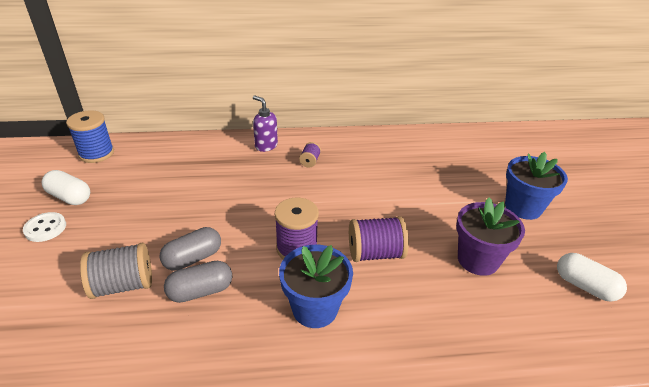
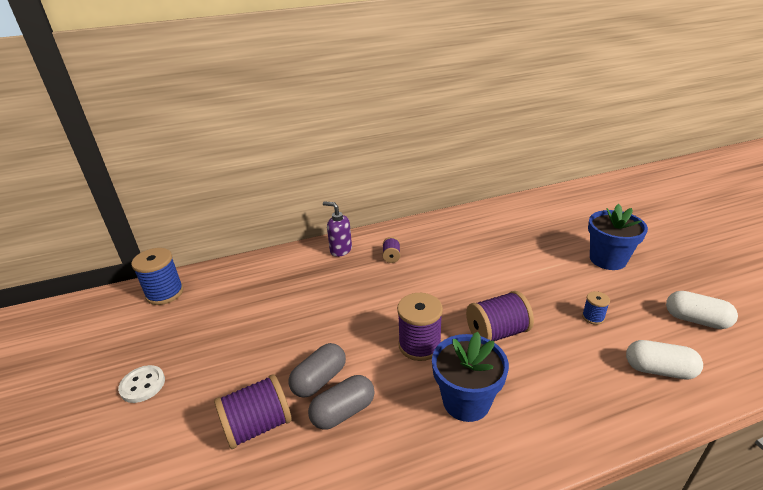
camera: 10 degrees left, 5 degrees down
(70, 197) = (155, 345): white capsule -> white capsule (659, 370)
(123, 285) = (258, 425): grey spool -> purple spool
(478, 260) = (593, 317): purple flower pot -> blue spool

